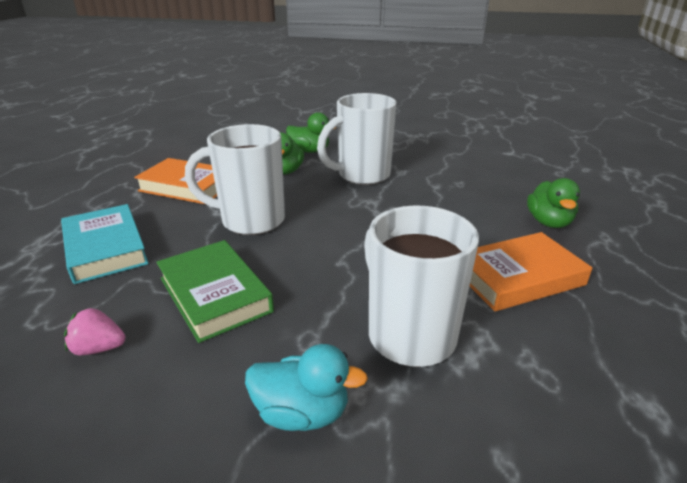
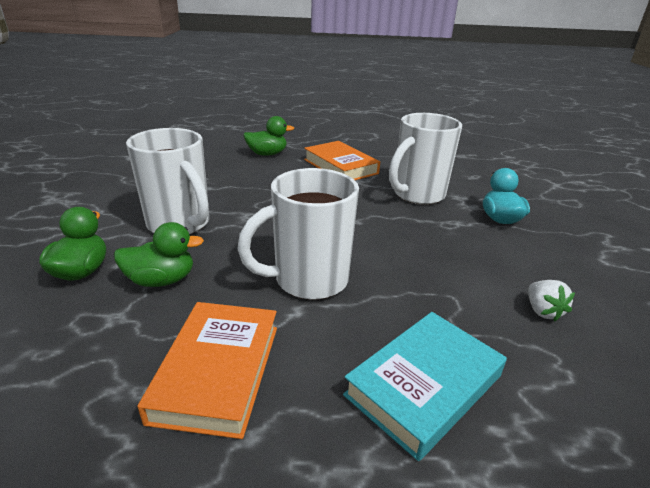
camera: 105 degrees left, 0 degrees up
(99, 348) = (542, 311): pink strawberry -> white strawberry
(215, 294) = (438, 271): green book -> none
(250, 221) = (308, 280): white mug -> white mug turned 75 degrees clockwise

